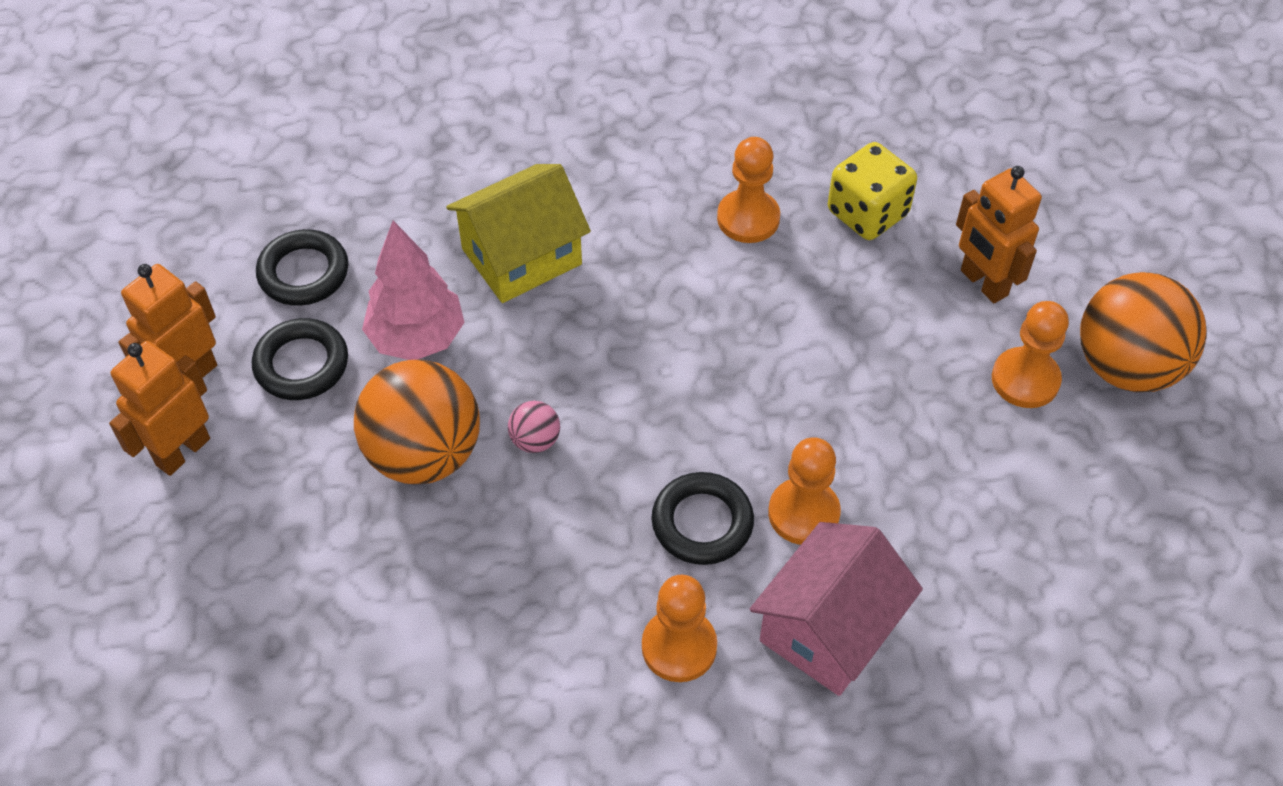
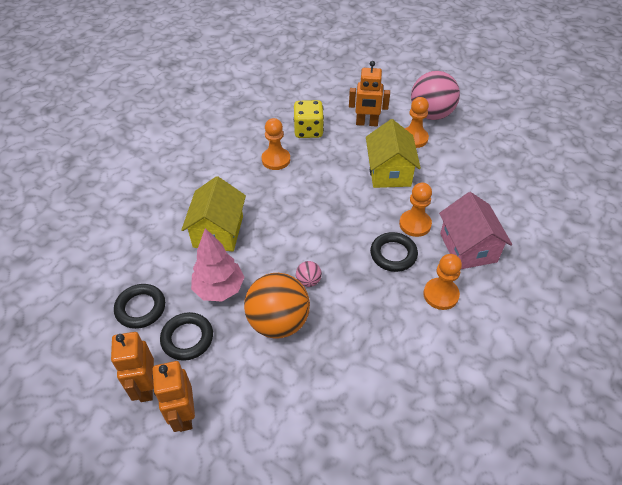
camera: 50 degrees left, 5 degrees down
(893, 397) = (389, 172): none -> yellow house
(1126, 366) = (431, 114): orange ball -> pink ball

